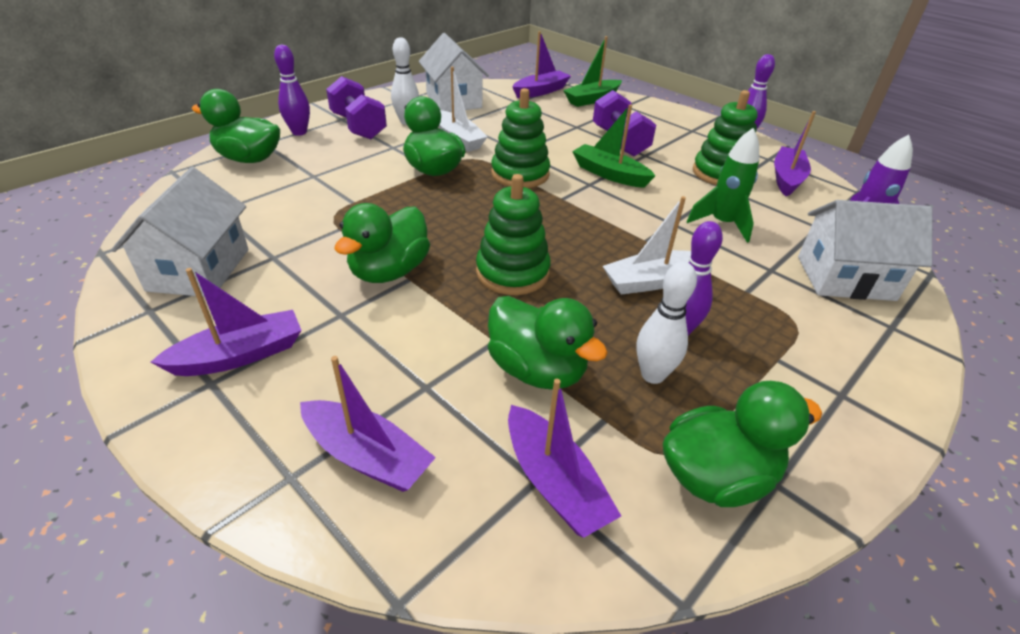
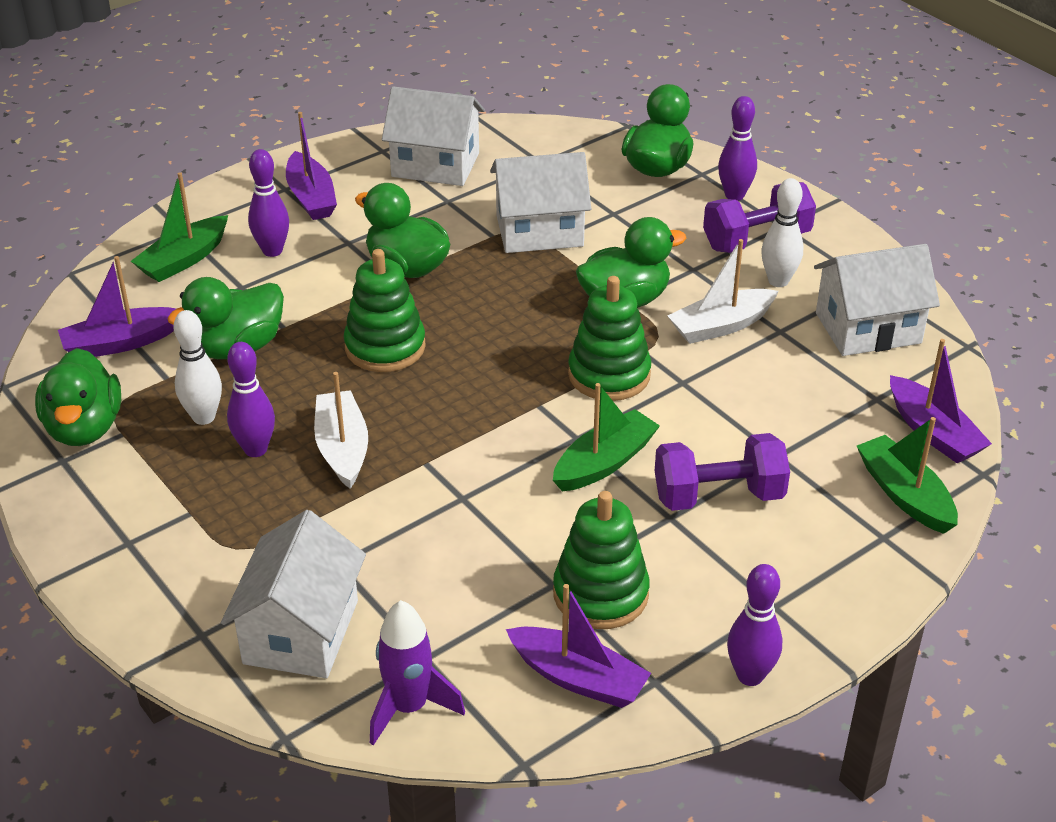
camera: 100 degrees right, 0 degrees up
(335, 206) = (539, 231): none -> white house
(353, 372) = (272, 251): none -> purple bowling pin
(367, 456) = (184, 259): purple boat -> green boat
(722, 224) = (451, 548): green rocket -> none

